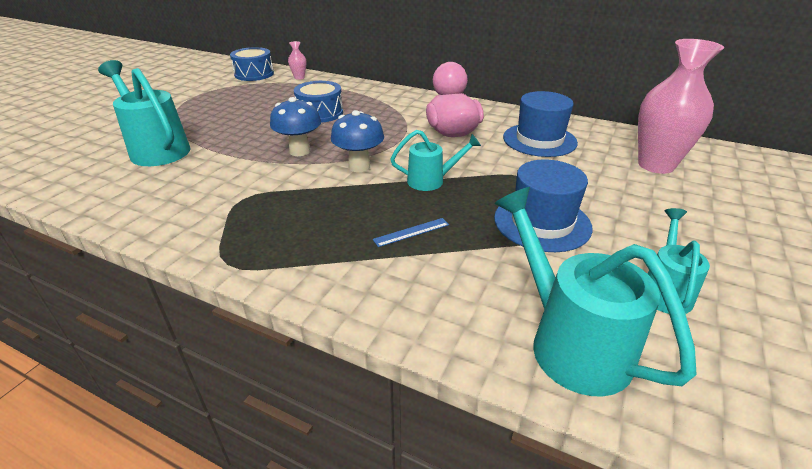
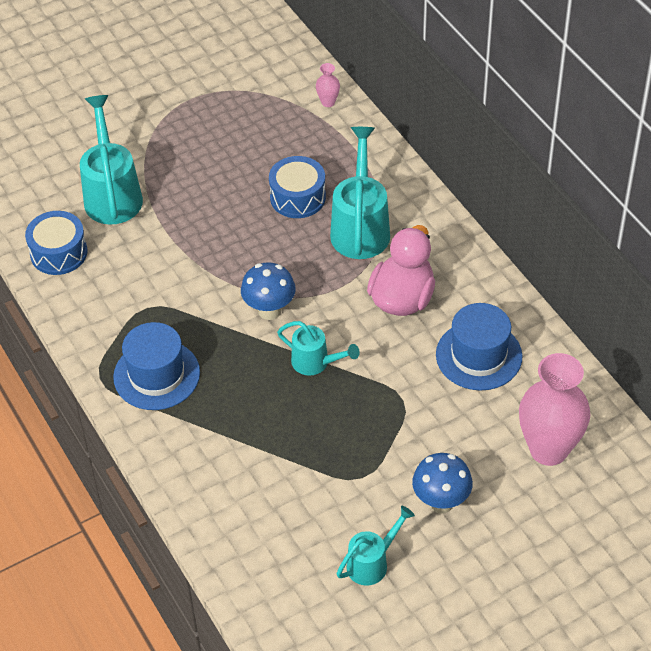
camera: 35 degrees right, 15 degrees up
(254, 74) = (282, 69): blue drum -> blue drum (59, 253)
(300, 151) = (233, 260): blue mushroom -> blue mushroom (441, 502)
(411, 232) = (247, 414): blue ruler -> none
(542, 222) = (357, 459): blue hat -> blue hat (156, 375)
(569, 342) = (263, 559): turquoise watering can -> turquoise watering can (360, 228)

